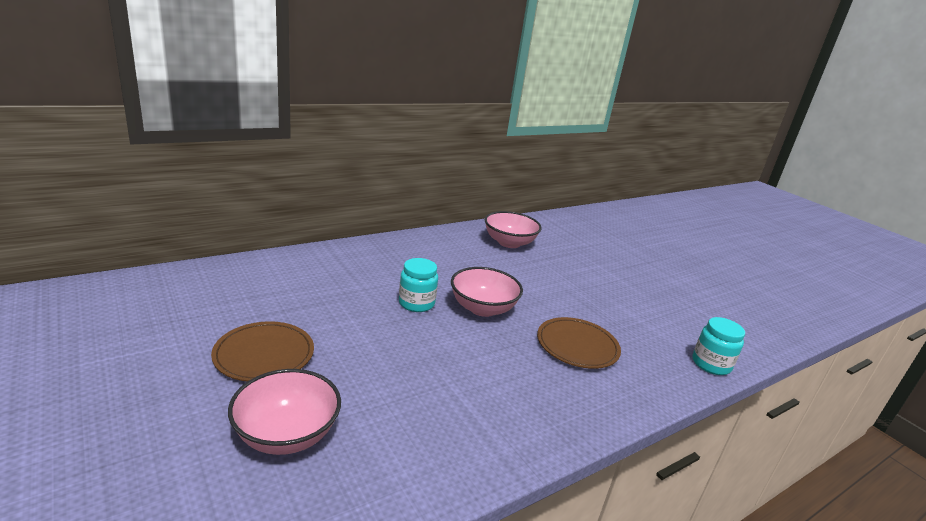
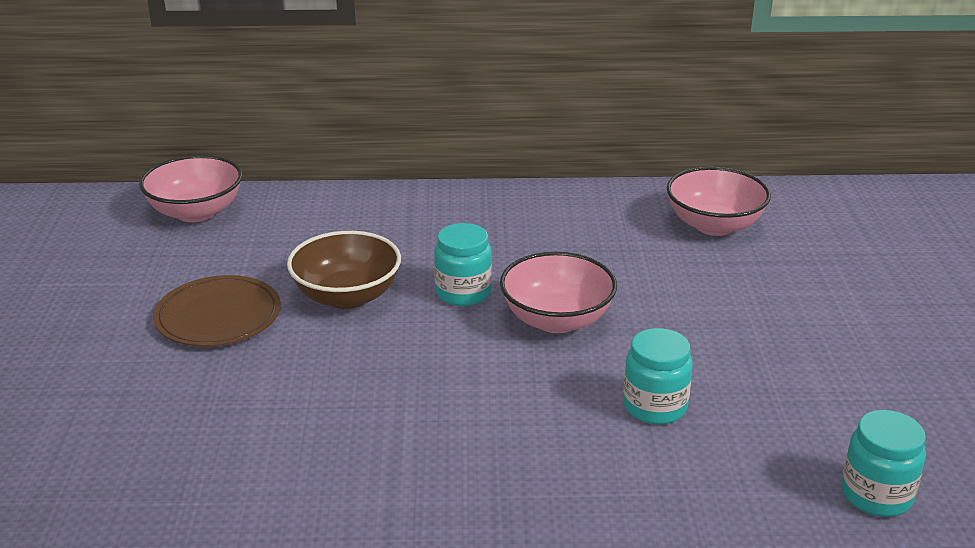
camera: 35 degrees right, 5 degrees up
(286, 434) = (173, 408): pink bowl -> pink bowl (196, 212)
(346, 321) = (347, 296): none -> brown bowl
(577, 346) = (654, 406): brown plate -> turquoise jar

